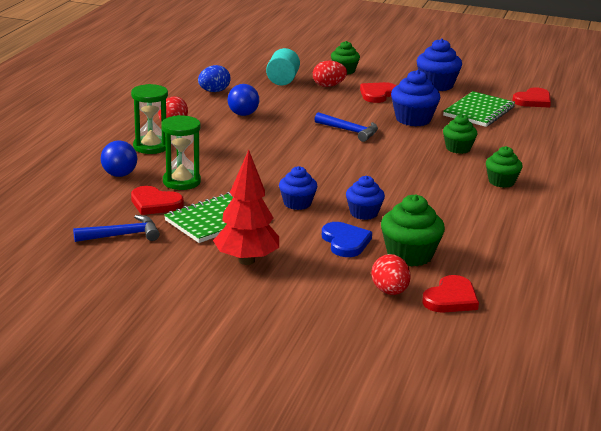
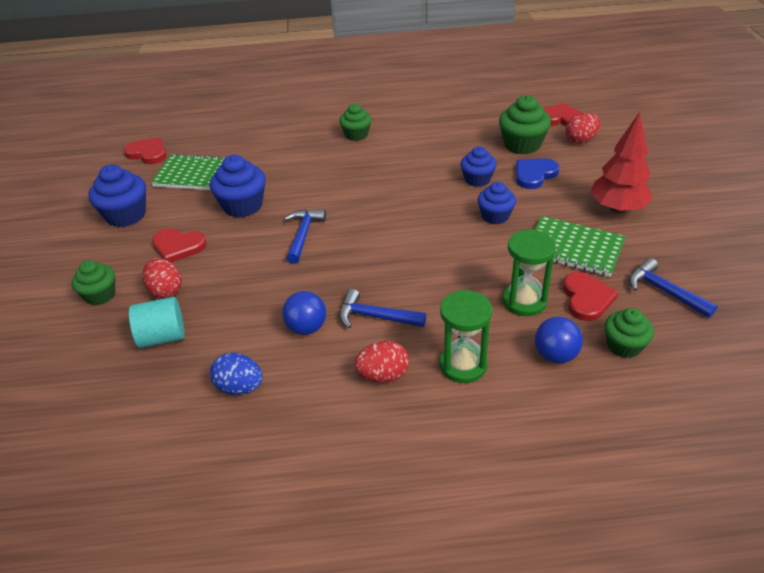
camera: 110 degrees left, 15 degrees up
(228, 134) = (375, 317): none -> blue hammer
(458, 148) = (301, 167): green cupcake -> green cupcake (624, 346)

